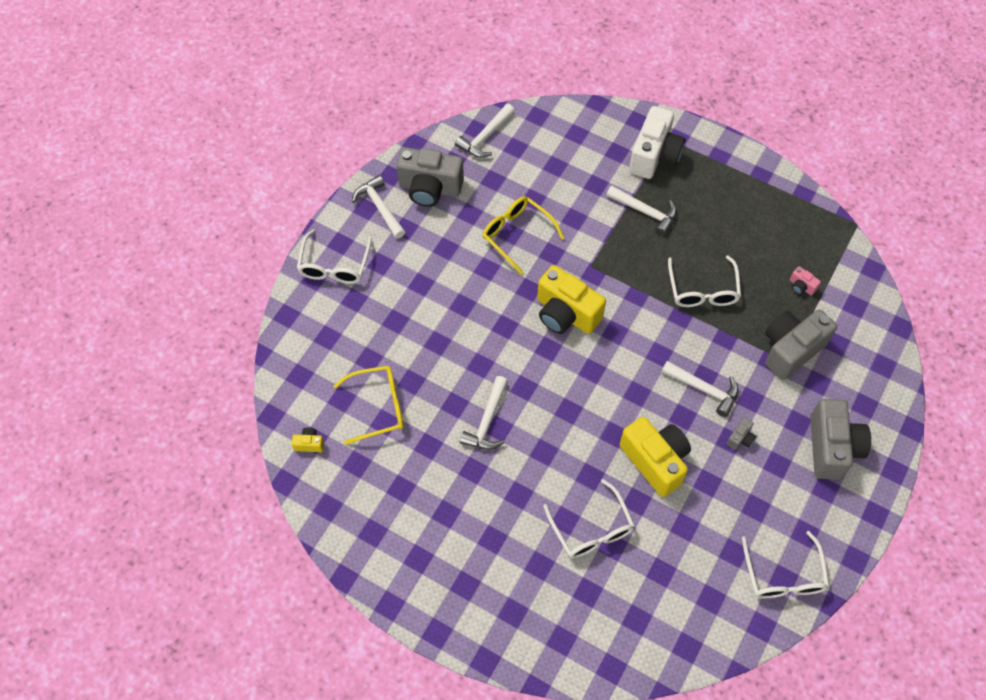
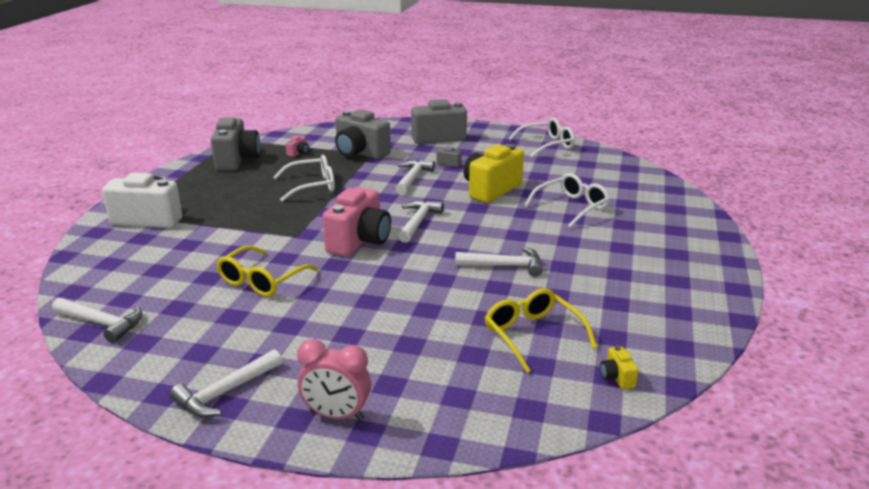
camera: 105 degrees left, 35 degrees down
(334, 265) = (336, 415): white glasses -> pink clock
(430, 188) = (190, 353): grey camera -> grey camera (236, 160)
(566, 314) = (359, 241): yellow camera -> pink camera
(645, 212) = (224, 217): white hammer -> white hammer (418, 222)

